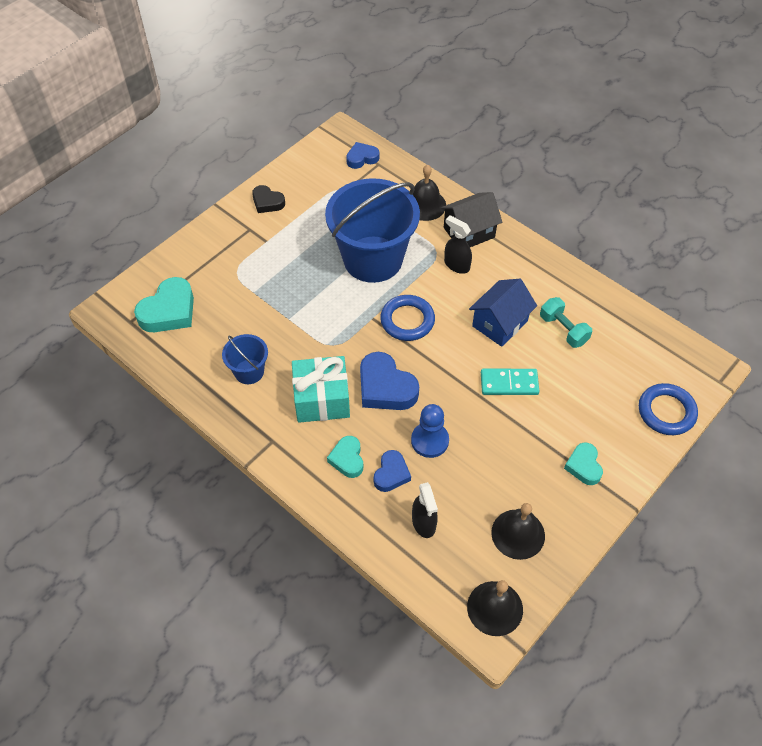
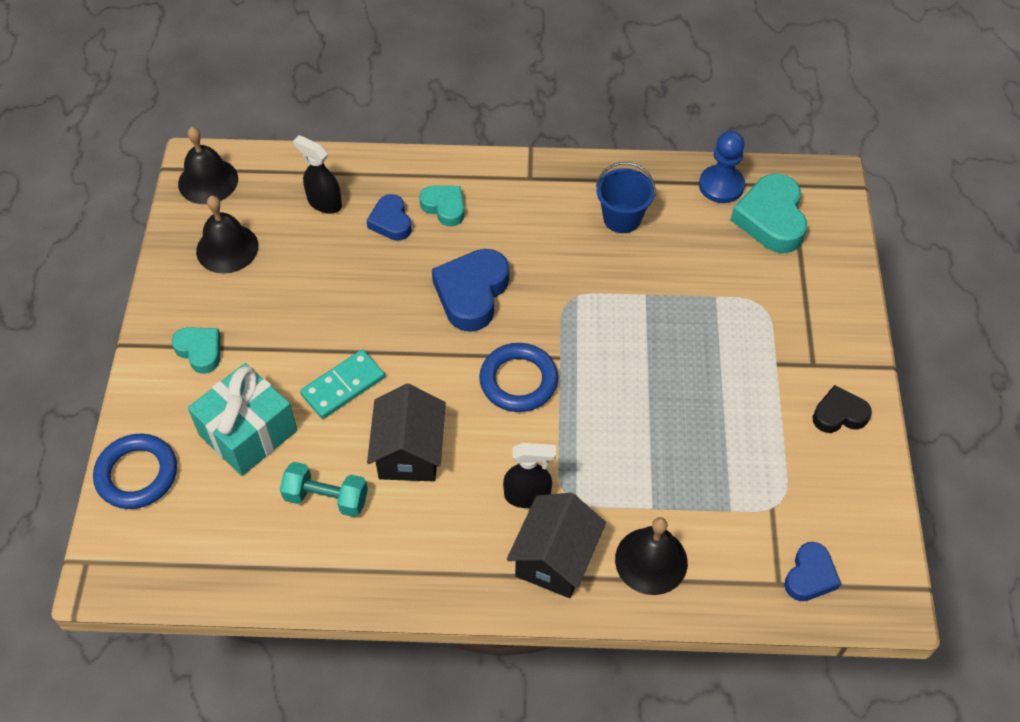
camera: 140 degrees right, 0 degrees up
(322, 399) = (523, 241): turquoise gift -> turquoise gift (248, 433)
(373, 259) = (633, 429): blue bucket -> none
(385, 387) = (472, 293): blue heart -> blue heart turned 75 degrees counterclockwise
(430, 440) = (380, 273): blue pawn -> blue pawn (721, 185)
(500, 323) = (409, 452): blue house -> black house

